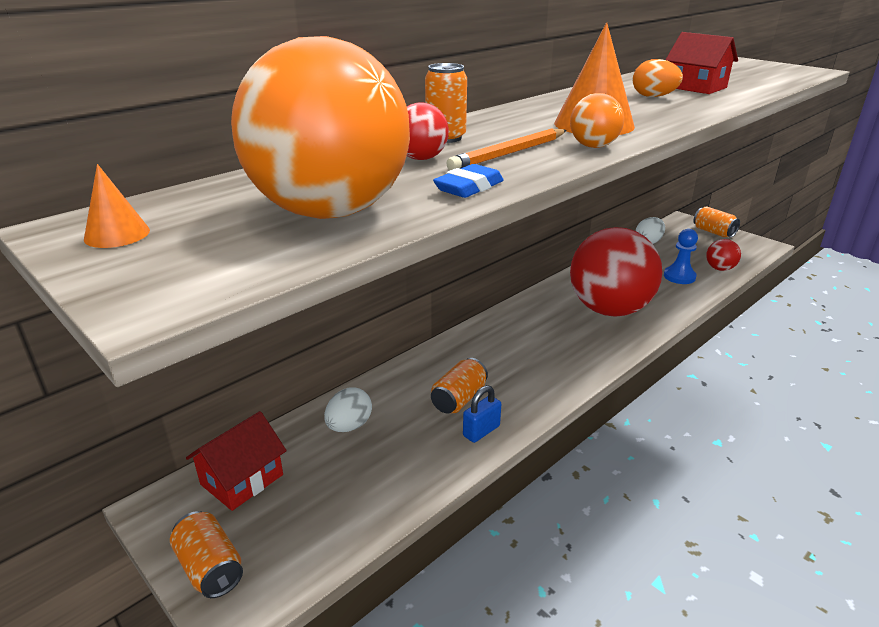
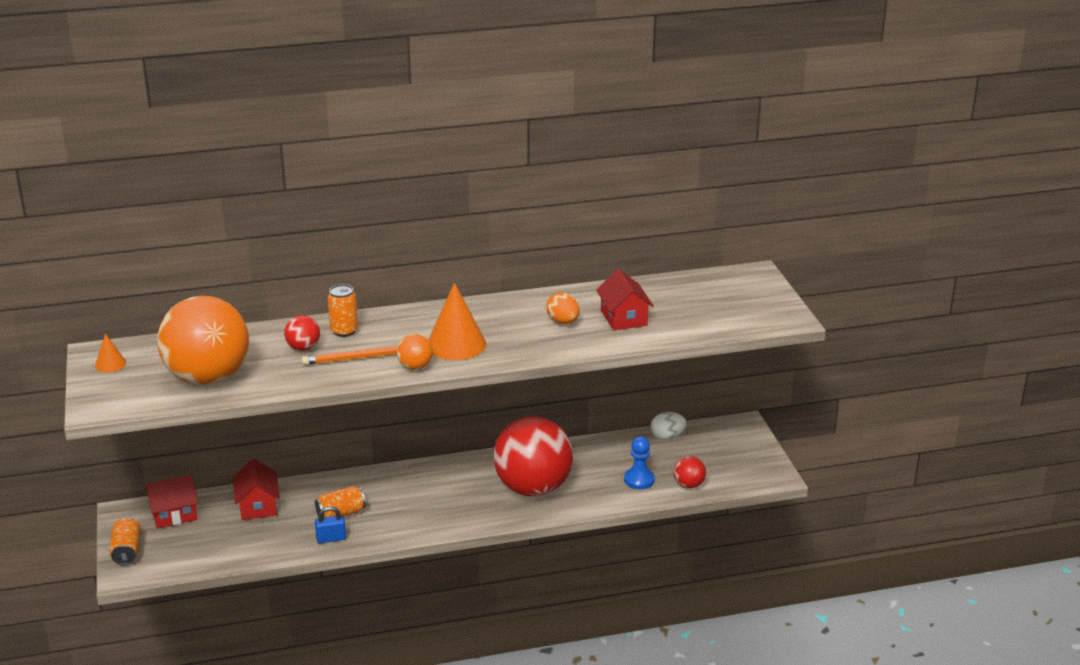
camera: 30 degrees right, 0 degrees up
(349, 426) = (258, 506): white egg -> red house
(469, 187) = (293, 381): blue eraser -> none
(713, 232) = (750, 447): orange can -> none

